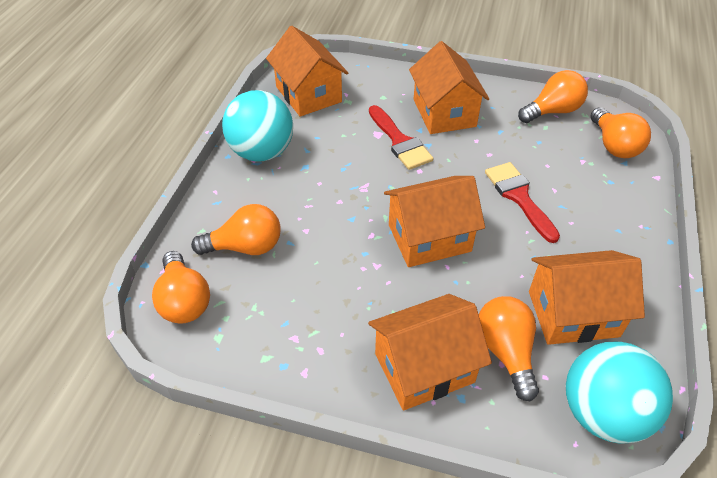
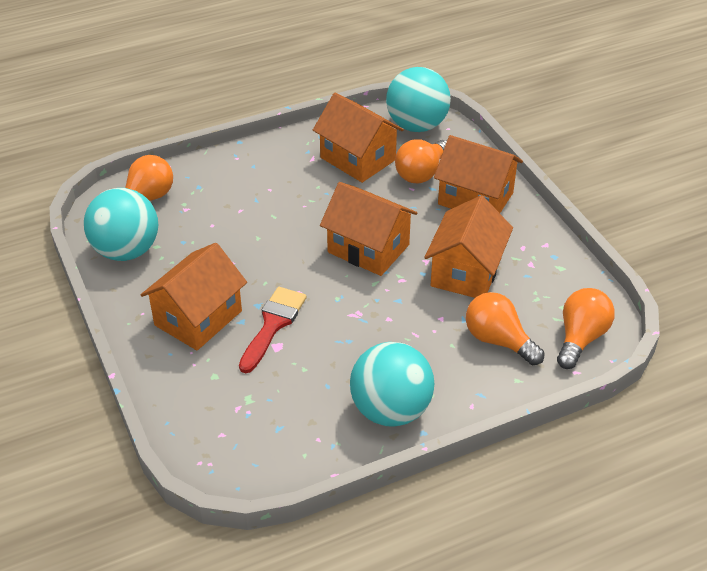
camera: 130 degrees left, 5 degrees down
(308, 94) = (268, 438): orange house -> orange house (466, 272)
(519, 197) = (270, 224): red brush -> none
(552, 111) = (126, 251): orange light bulb -> turquoise ball

